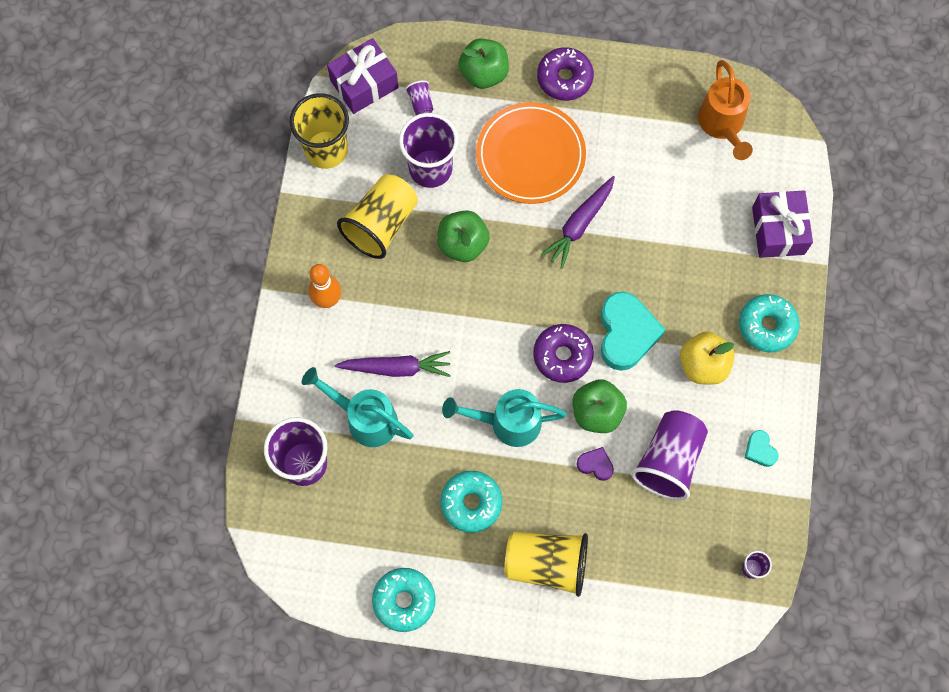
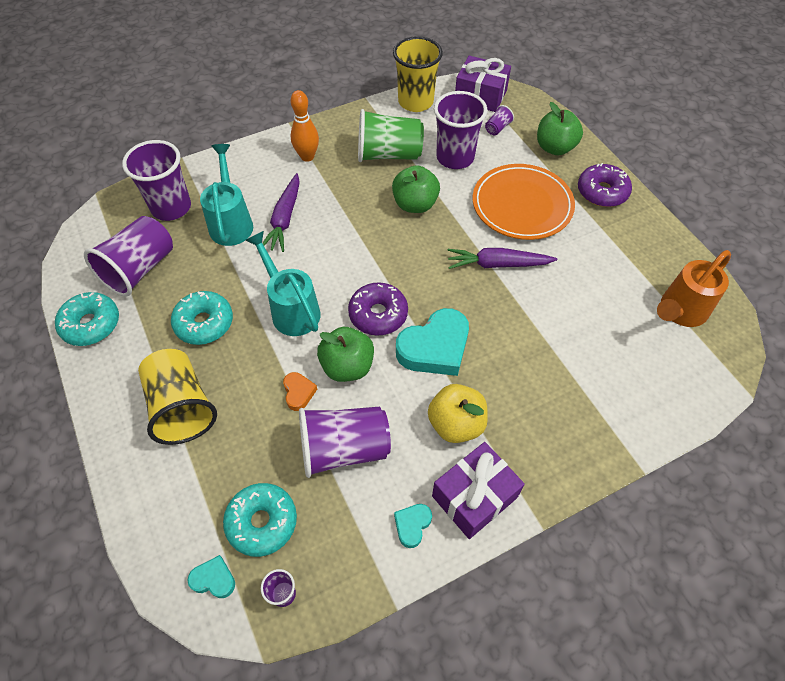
camera: 55 degrees right, 15 degrees down
(366, 529) = (140, 269): none -> purple cup
(381, 224) = (388, 154): yellow cup -> green cup
(396, 368) = (285, 218): purple carrot -> purple carrot turned 45 degrees clockwise
(595, 465) = (298, 392): purple heart -> orange heart
(710, 611) = (214, 579): none -> turquoise heart
(767, 326) = (538, 456): turquoise donut -> turquoise donut (262, 522)
(778, 230) = (634, 410): purple gift -> purple gift (474, 496)

